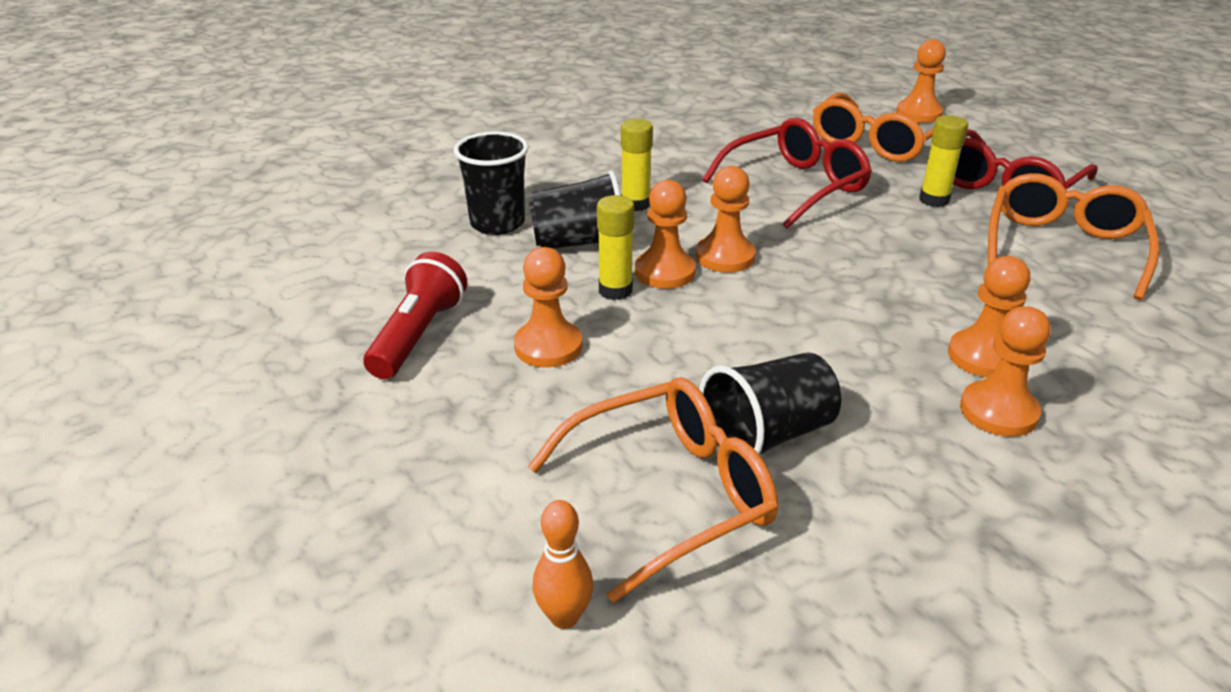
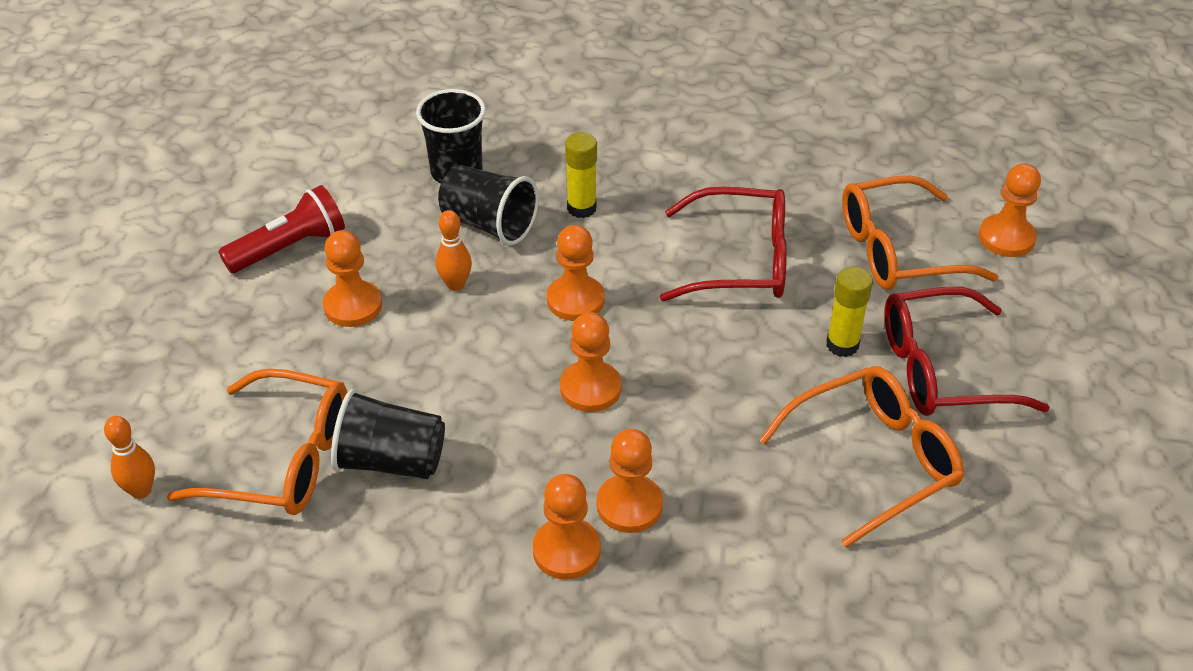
camera: 40 degrees right, 10 degrees up
(615, 290) = (455, 284): yellow glue stick -> orange bowling pin
(665, 272) = (511, 288): orange pawn -> orange pawn (590, 388)

